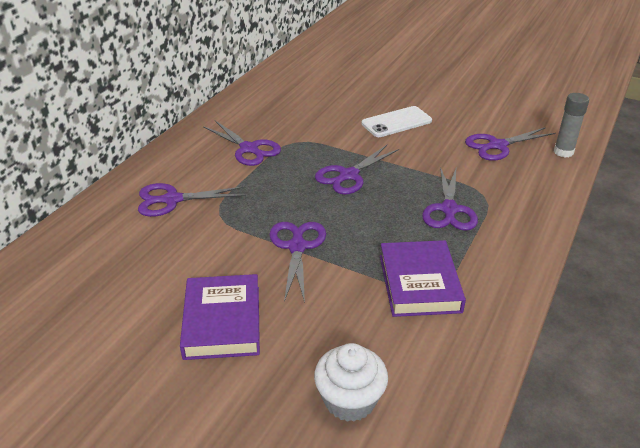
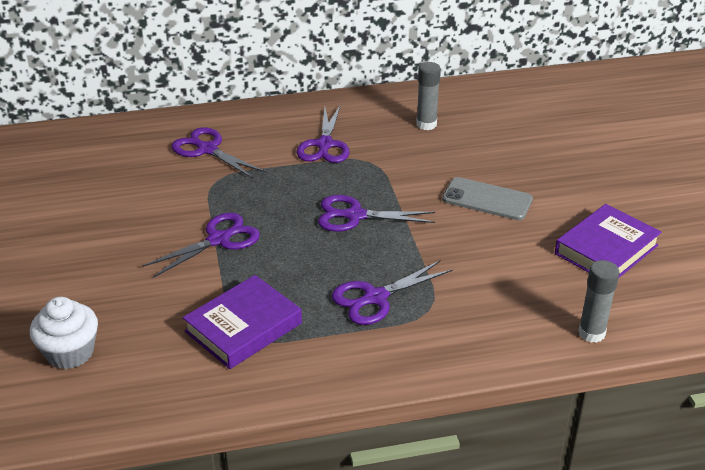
camera: 50 degrees right, 0 degrees up
(222, 322) = (94, 250): purple book -> purple book (606, 249)
(287, 103) = (426, 124): none -> grey glue stick
(396, 122) = (487, 199): white phone -> grey phone
(497, 146) = (537, 282): purple scissors -> none

